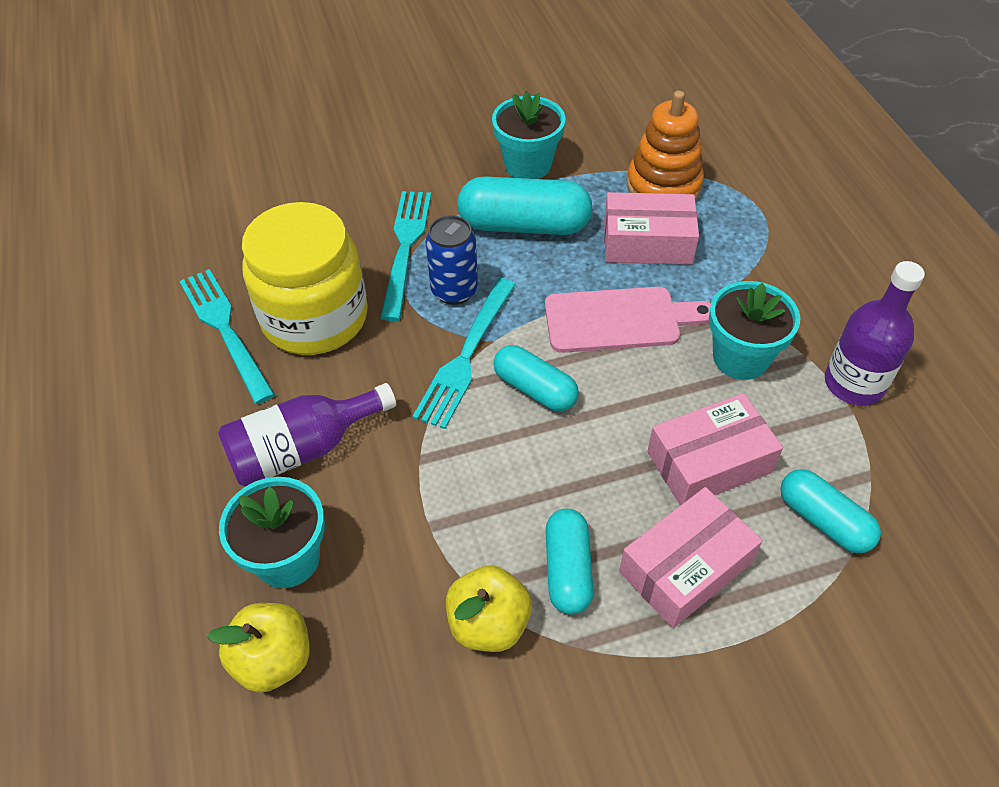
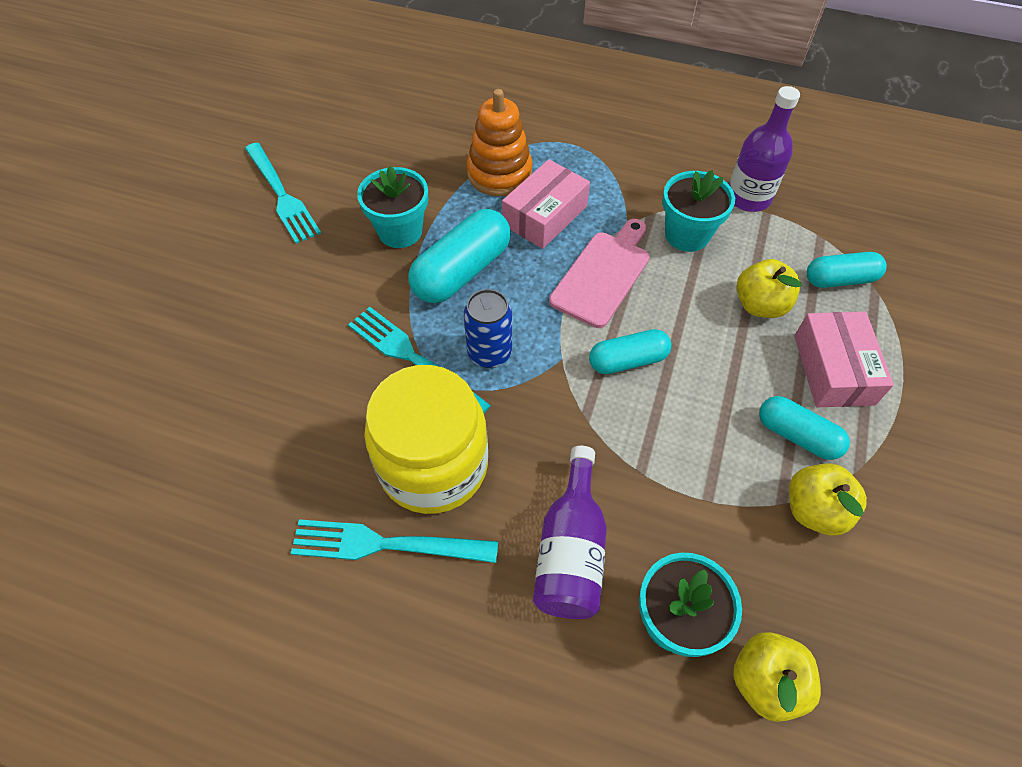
camera: 55 degrees left, 5 degrees up
(466, 357) = (563, 384): turquoise fork -> turquoise fork (282, 195)
(709, 462) = (760, 305): pink box -> yellow apple

